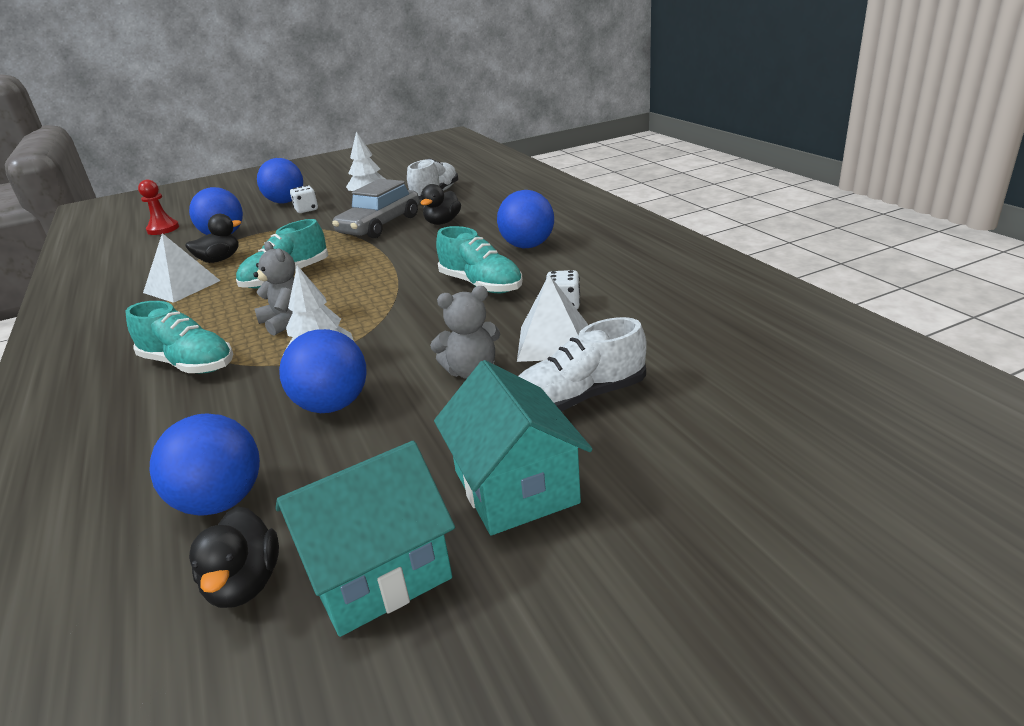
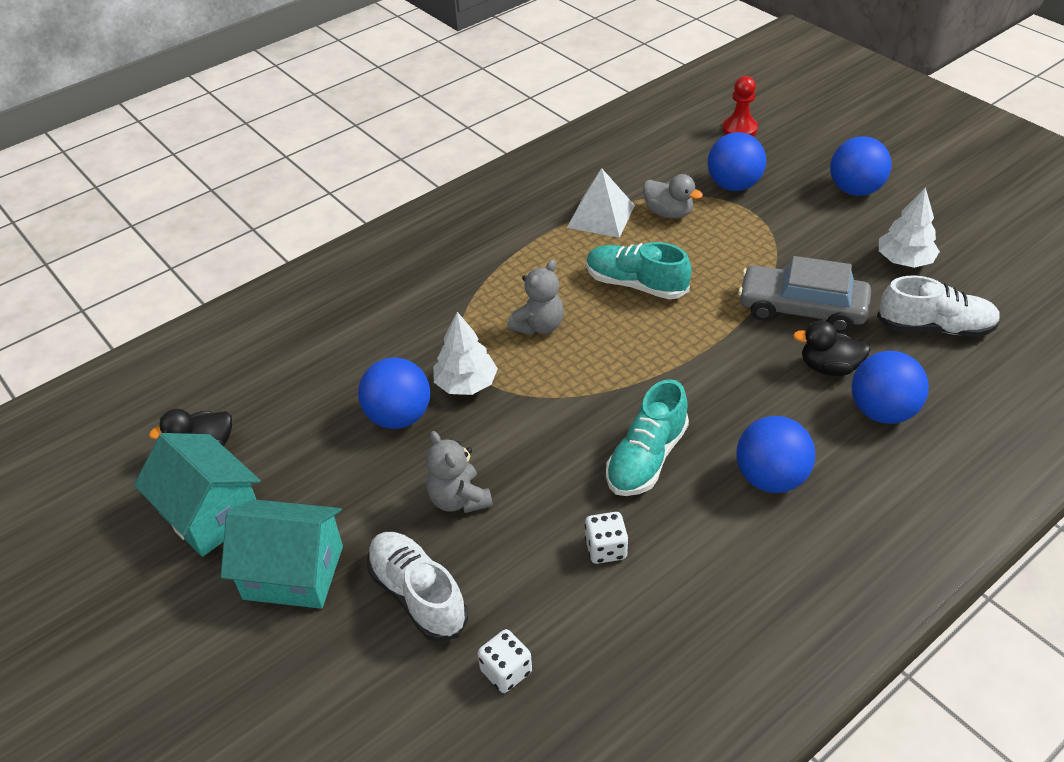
camera: 75 degrees right, 15 degrees up
(188, 364) = (456, 294): turquoise shoe -> none
(219, 260) = (668, 213): black duck -> grey duck
(221, 501) = (280, 400): blue ball -> blue ball (882, 411)
(306, 210) = (833, 220): white dice -> white dice (506, 671)
(515, 487) = (293, 572): turquoise house -> turquoise house turned 45 degrees clockwise
(553, 342) = (522, 554): white pyramid -> none

